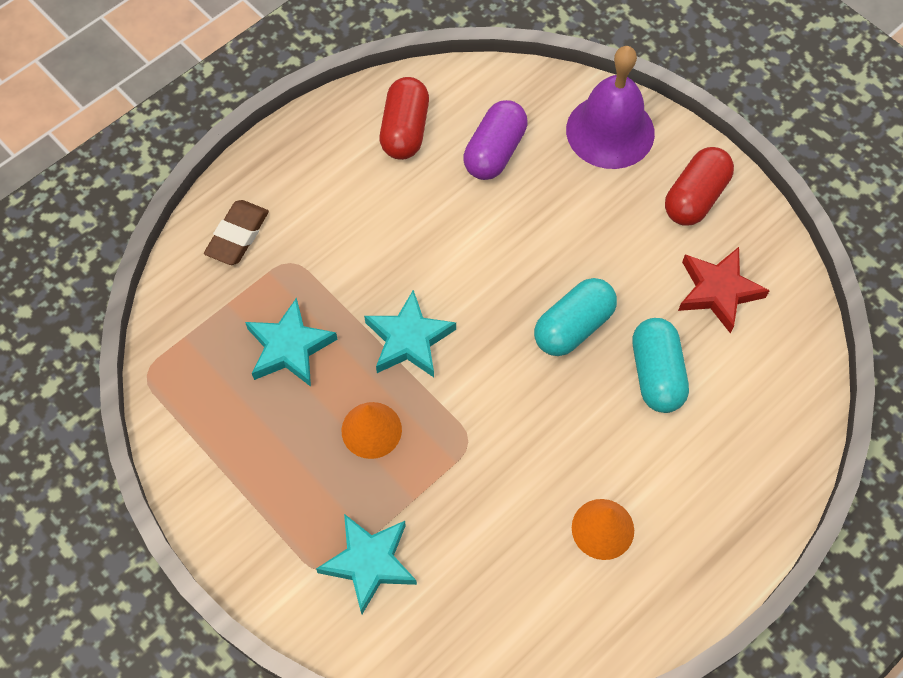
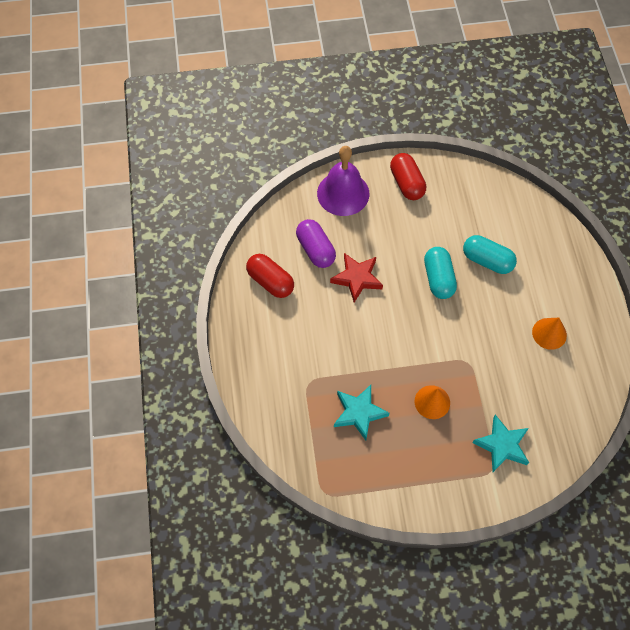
camera: 55 degrees left, 0 degrees up
(237, 235) = (273, 399): brown eraser -> none
(409, 339) = (394, 354): turquoise star -> none
(718, 291) = (462, 207): red star -> red star (357, 278)

